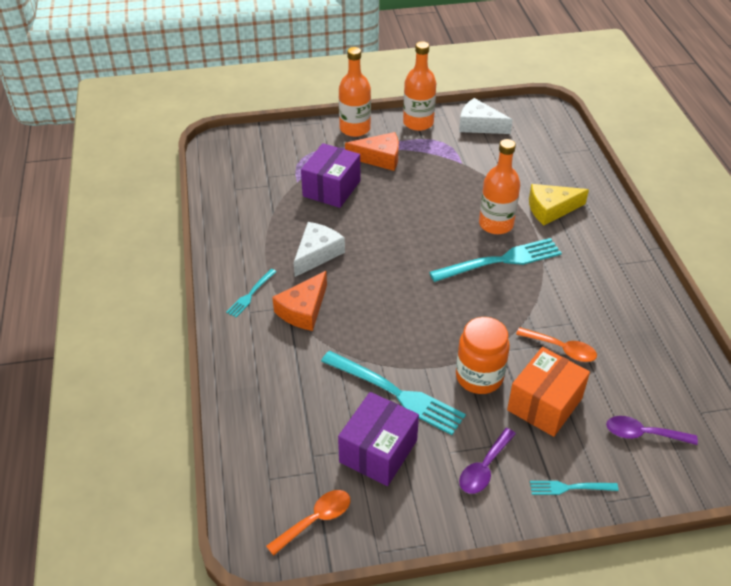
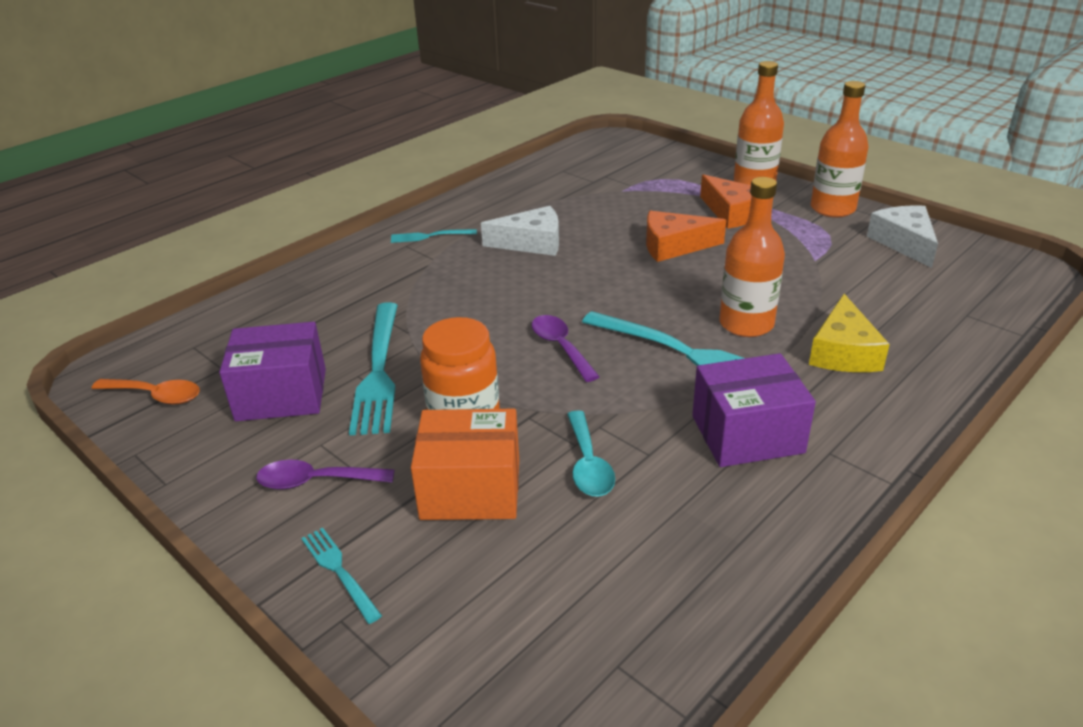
camera: 55 degrees right, 10 degrees down
(303, 310) = (441, 269): orange cheese -> orange cheese (674, 246)
(331, 188) = (640, 210): purple box -> purple box (747, 434)
(551, 209) = (843, 352): yellow cheese -> yellow cheese turned 120 degrees counterclockwise
(561, 349) = (588, 464): orange spoon -> turquoise spoon
(643, 434) = (505, 610): purple spoon -> purple spoon (560, 347)

